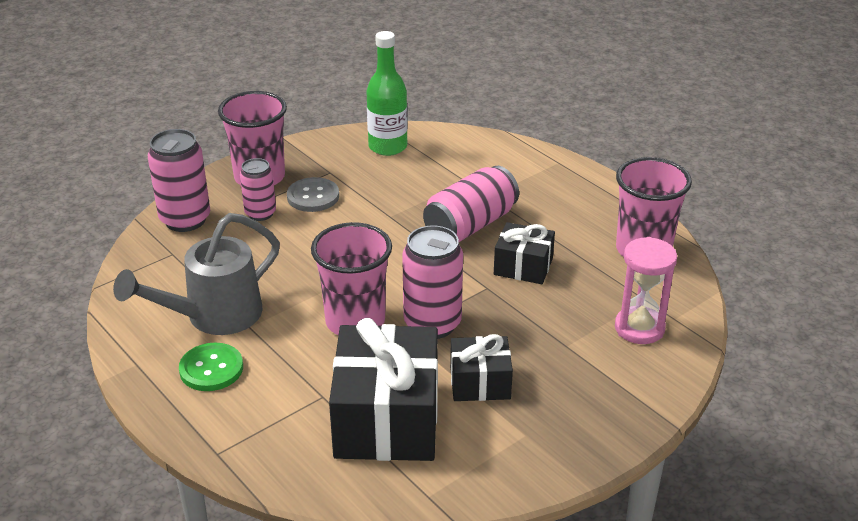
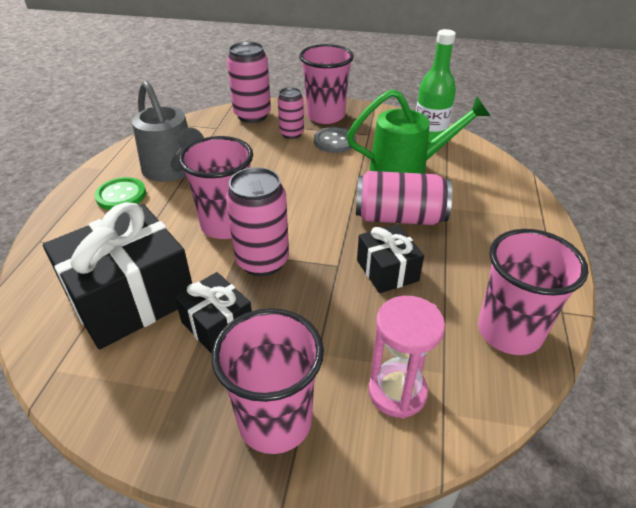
camera: 50 degrees right, 5 degrees up
(214, 316) = (173, 170): grey watering can -> grey watering can turned 135 degrees counterclockwise
(411, 182) = (407, 168): none -> green watering can
(606, 396) = (275, 421): none -> pink cup

